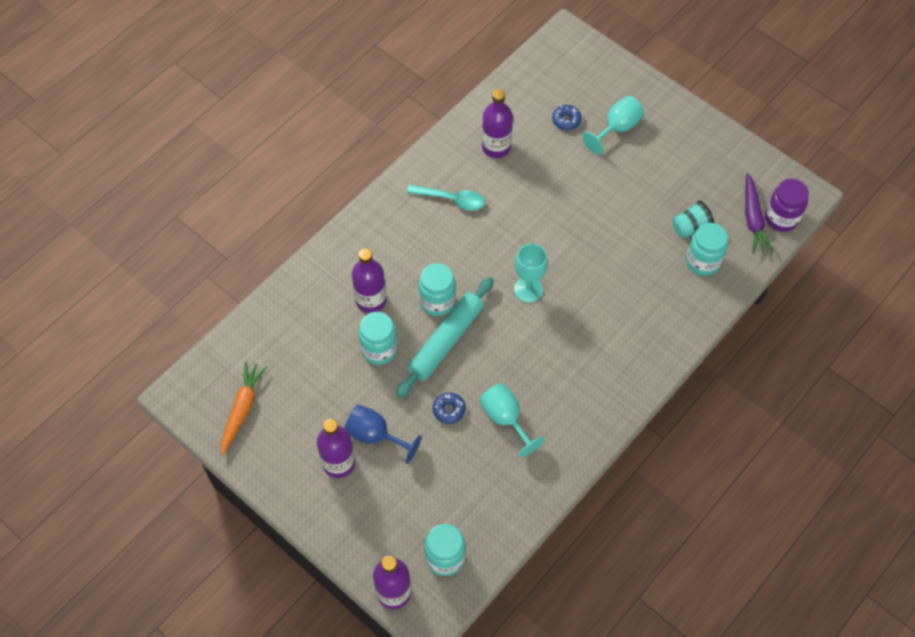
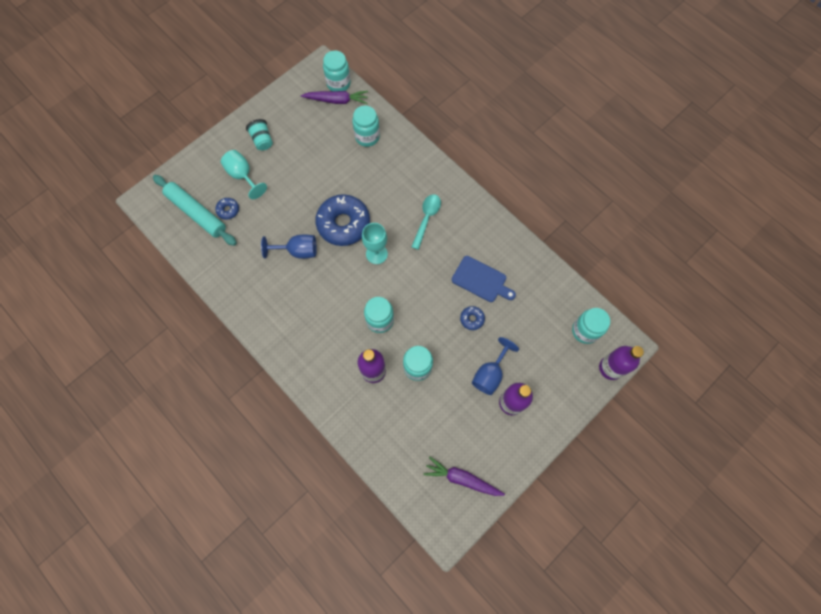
camera: 85 degrees left, 10 degrees up
(242, 409) = (462, 478): orange carrot -> purple carrot
(446, 341) = (414, 317): turquoise rolling pin -> turquoise rolling pin (197, 213)
(451, 199) = (288, 302): turquoise spoon -> turquoise spoon (426, 218)
(496, 147) = (244, 264): purple bottle -> none
(505, 419) = (481, 280): turquoise goblet -> blue cutting board
(520, 201) = (298, 251): none -> blue goblet
(566, 247) = (343, 224): none -> blue donut
(690, 227) = (338, 140): turquoise cup -> turquoise cup (262, 140)
(781, 218) = (338, 83): purple jar -> turquoise jar

